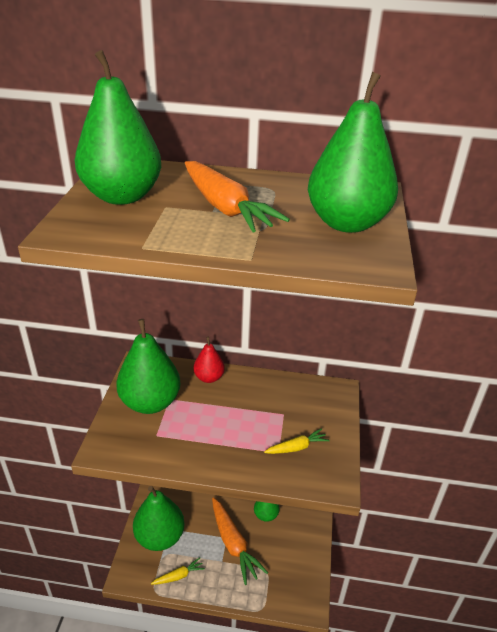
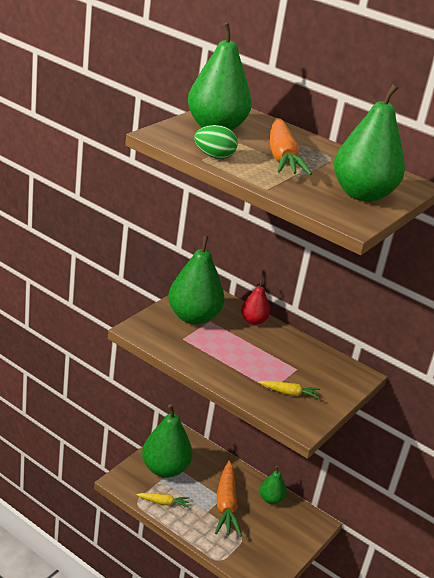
camera: 25 degrees right, 5 degrees down
(152, 237) = (214, 156): none -> green egg

